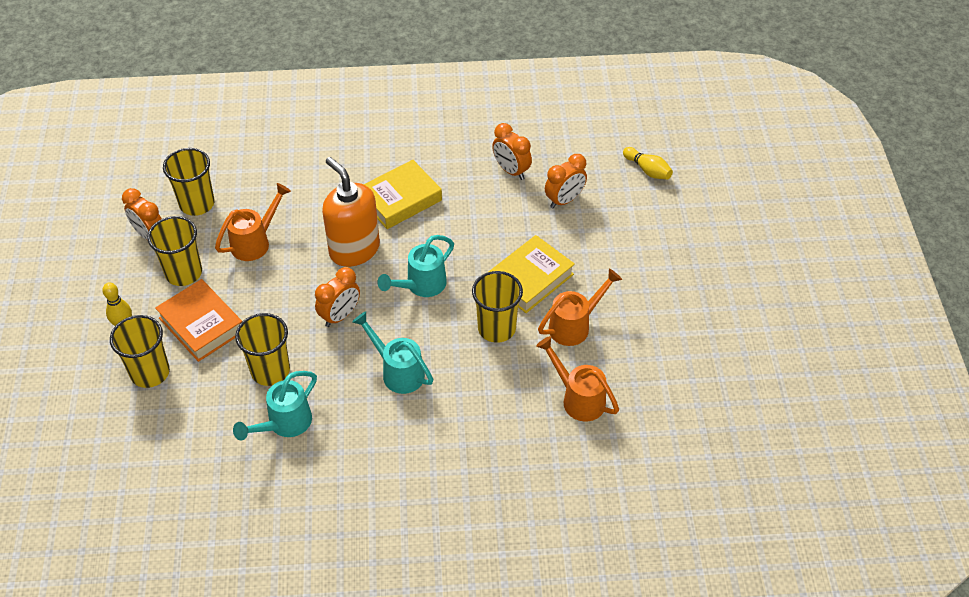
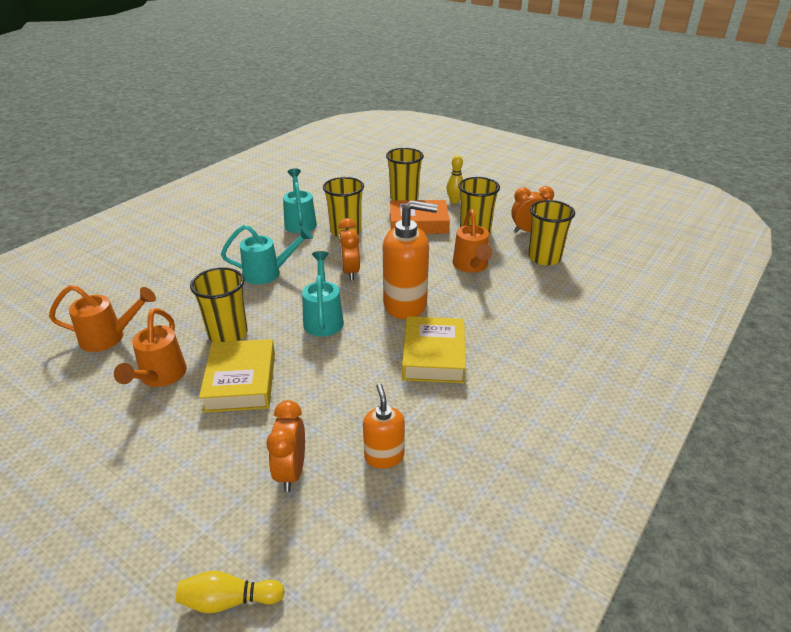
camera: 130 degrees right, 15 degrees down
(511, 171) = (384, 456): orange clock -> orange soap dispenser

